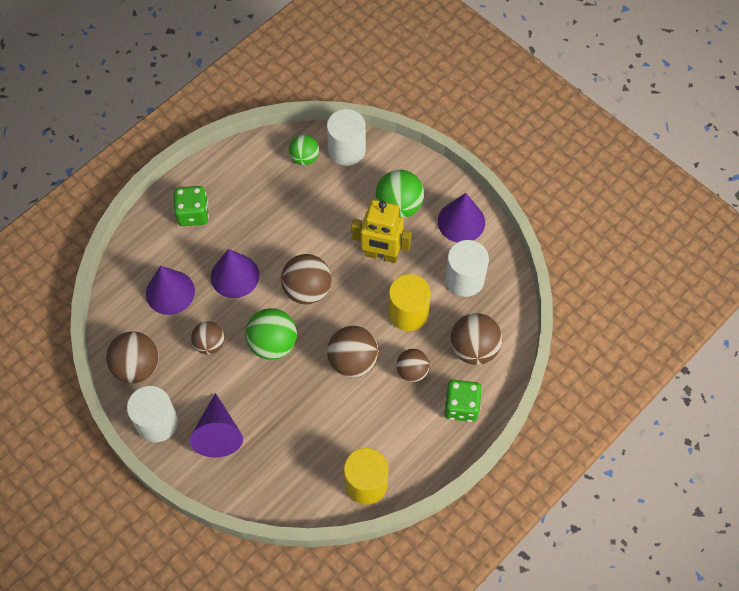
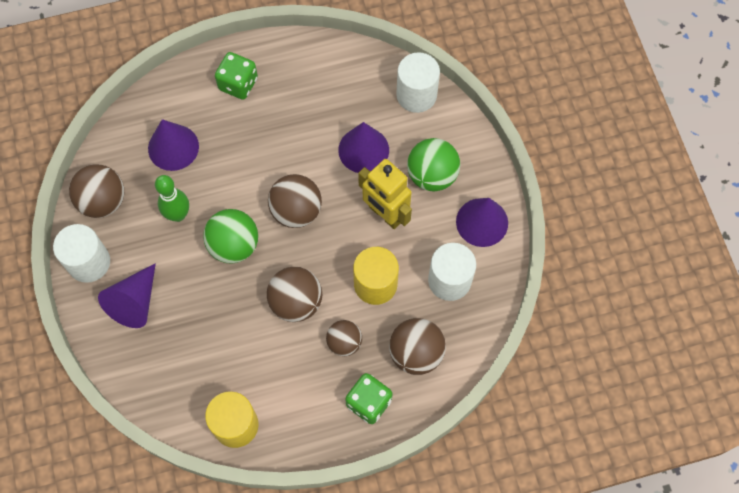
camera: 30 degrees right, 5 degrees up
(209, 344) = (178, 215): brown ball -> green bowling pin
(235, 276) = (239, 162): purple cone -> purple cone (363, 150)
(304, 158) = (372, 82): green ball -> none

